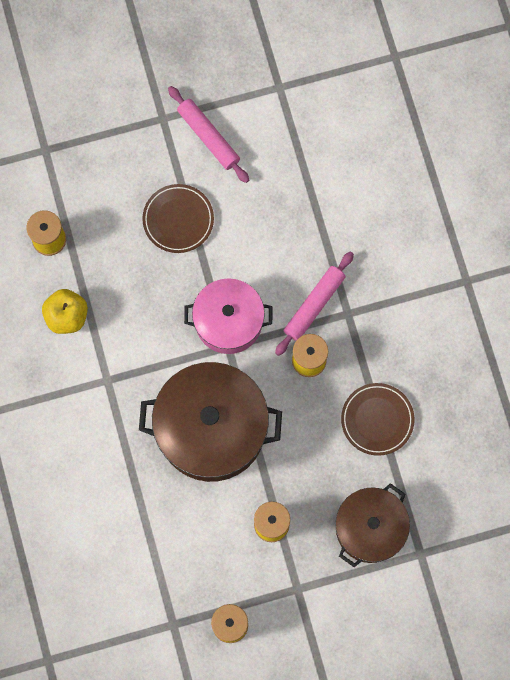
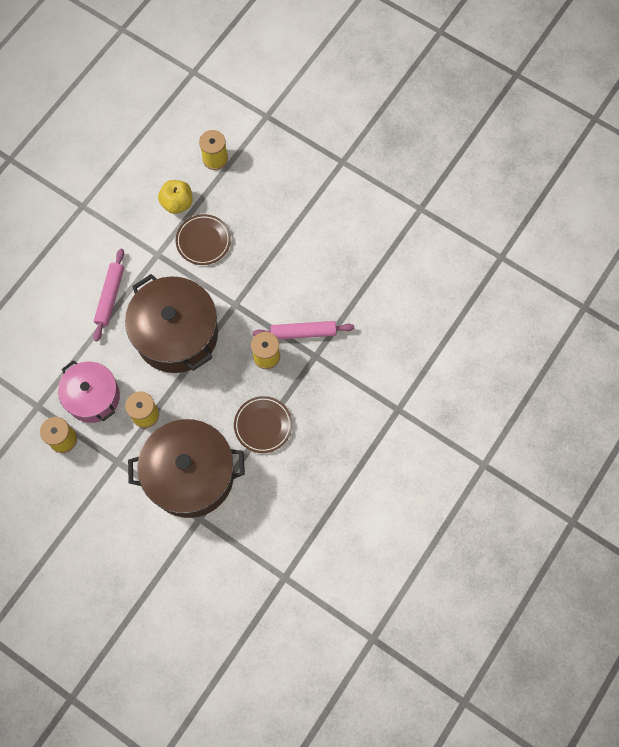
camera: 50 degrees right, 5 degrees down
(178, 220) = (288, 217): brown plate -> brown plate (203, 241)
(208, 137) = (354, 194): pink rolling pin -> pink rolling pin (110, 296)
(228, 321) = (251, 292): pink pot -> pink pot (93, 397)
(370, 528) = (190, 475): brown pot -> brown pot, size x1.57

